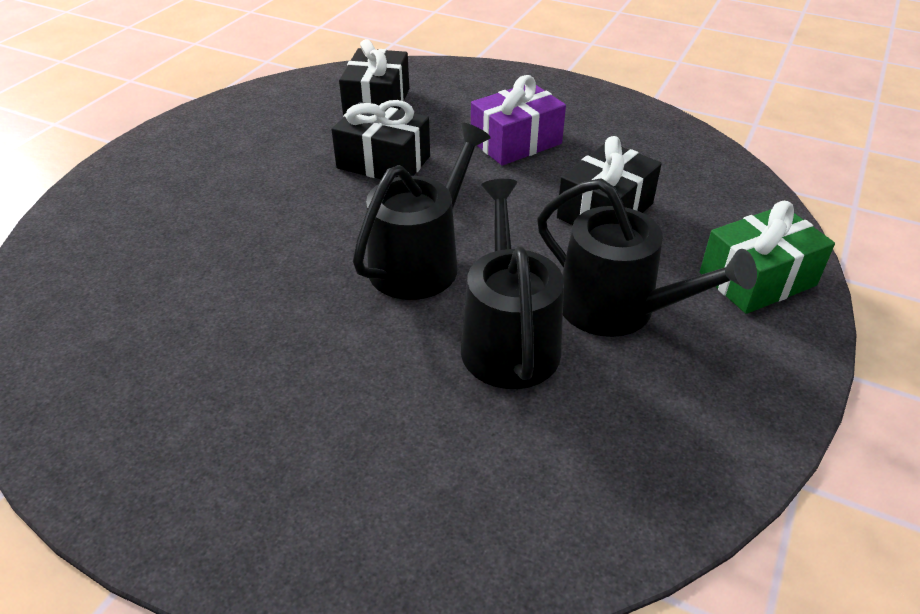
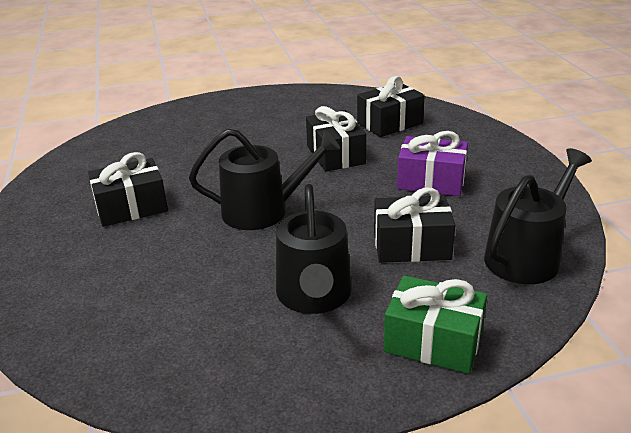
camera: 50 degrees right, 10 degrees down
(258, 356) = (131, 207): none -> black gift
(508, 340) = (233, 271): black watering can -> black watering can (526, 256)

